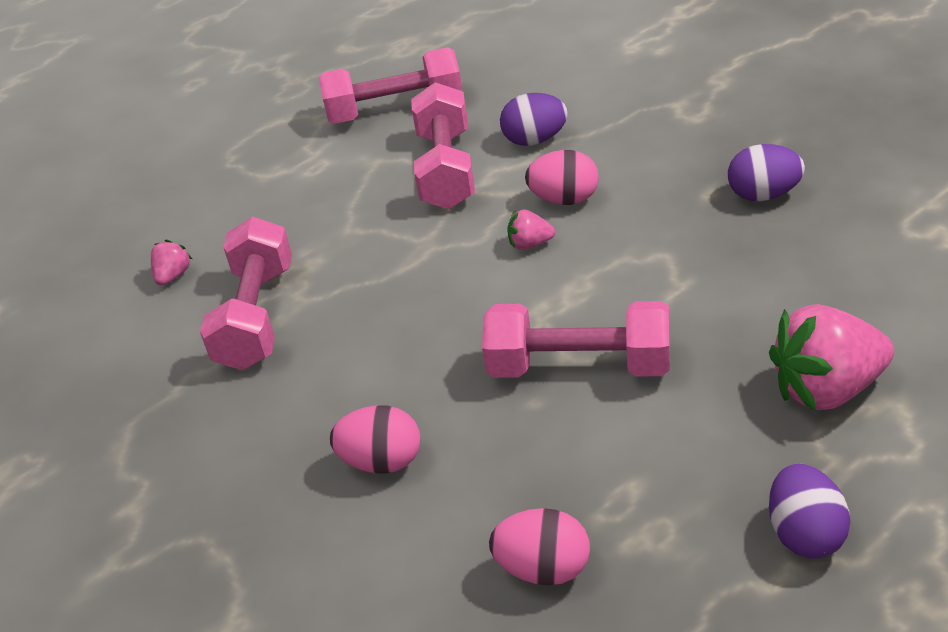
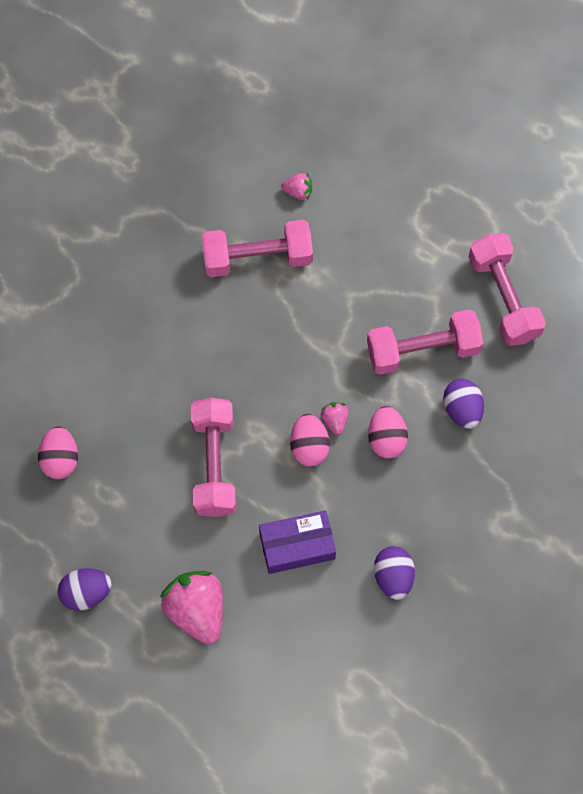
camera: 75 degrees right, 30 degrees up
(382, 462) = (134, 361): pink egg -> pink egg (309, 446)
(718, 281) = (297, 545): none -> purple box

